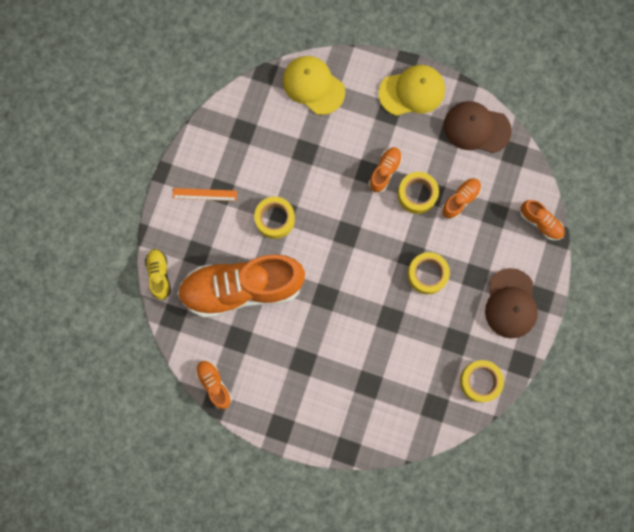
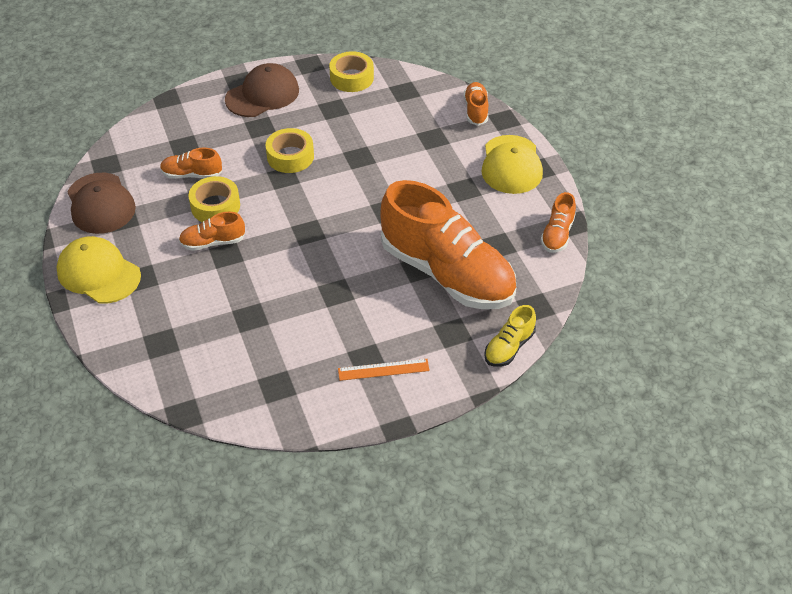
camera: 130 degrees left, 30 degrees down
(204, 194) = (383, 369): orange ruler -> orange ruler turned 60 degrees counterclockwise
(275, 219) = (350, 294): yellow tape -> none
(313, 86) = (162, 359): yellow cap -> yellow cap (511, 165)
(540, 222) = (164, 115): orange shoe -> orange shoe (476, 110)

